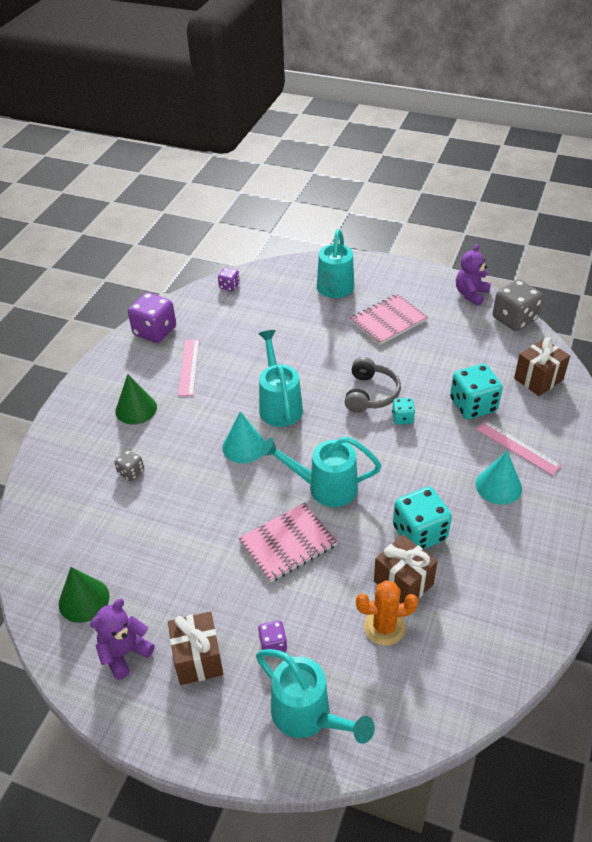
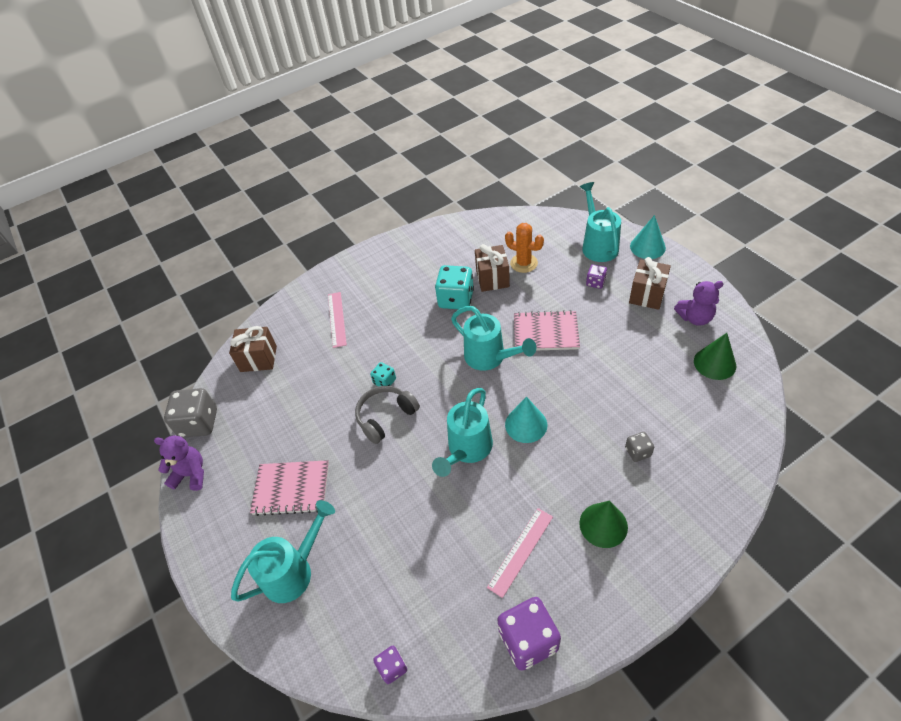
camera: 140 degrees left, 5 degrees up
(471, 294) = (191, 474): purple teddy bear -> purple teddy bear turned 150 degrees counterclockwise
(473, 405) = (326, 364): turquoise dice -> none
(498, 486) = (378, 302): turquoise cone -> turquoise cone (647, 247)

